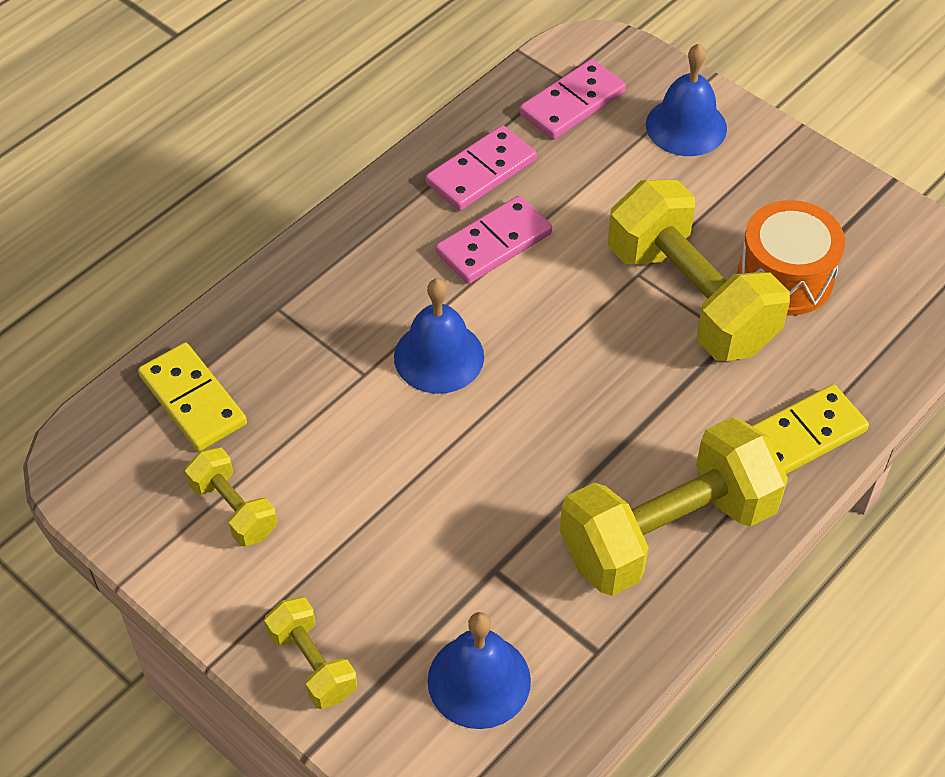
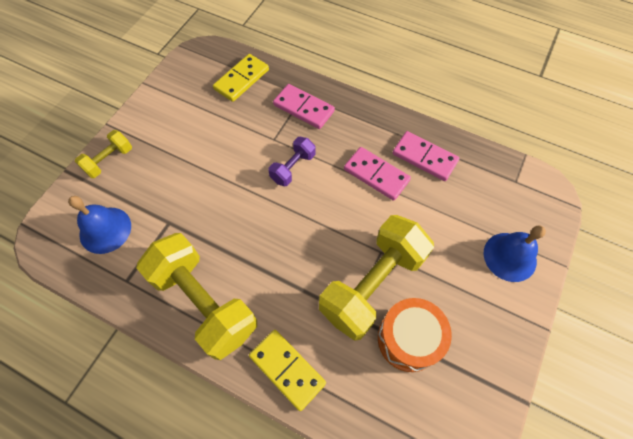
camera: 75 degrees right, 10 degrees up
(233, 509) = (186, 110): yellow dumbbell -> none
(439, 356) = (293, 168): blue bell -> purple dumbbell
(572, 103) = (497, 190): pink domino -> pink domino (304, 108)

